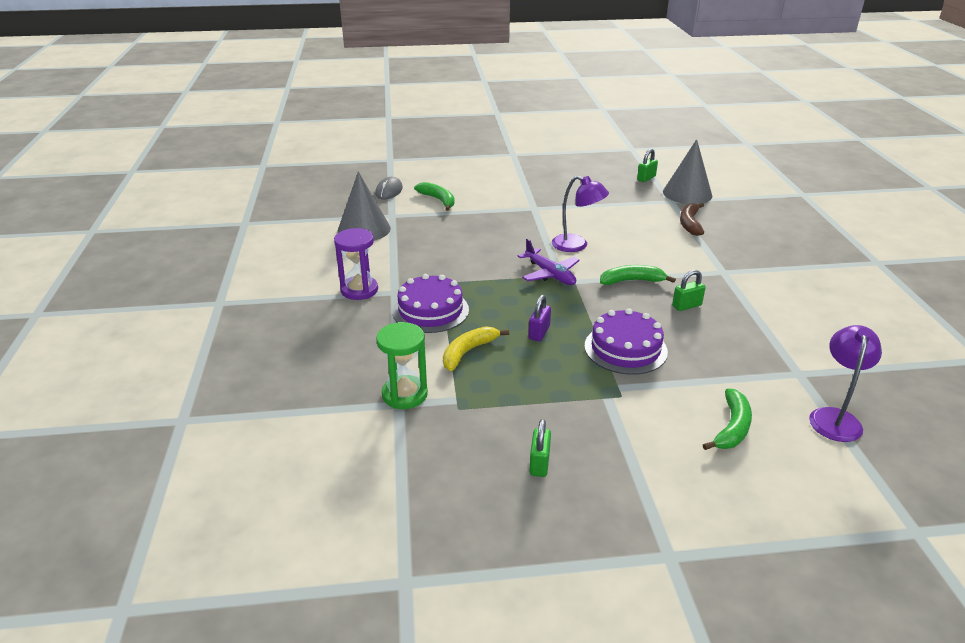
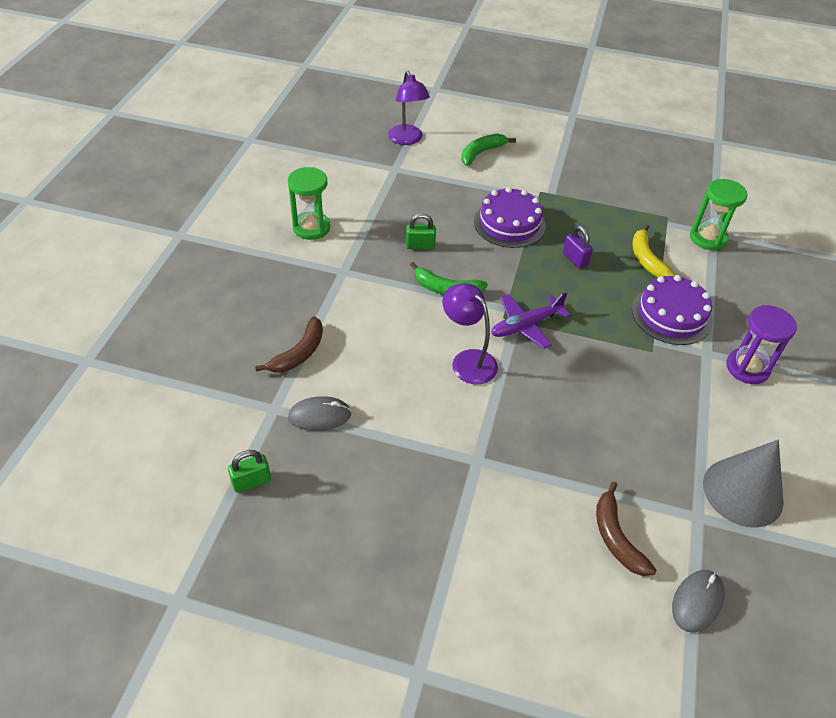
camera: 160 degrees left, 15 degrees up
(438, 200) = (616, 537): green banana -> brown banana
(468, 352) = (646, 259): yellow banana -> yellow banana turned 105 degrees clockwise
(539, 333) = (575, 259): purple padlock -> purple padlock turned 75 degrees counterclockwise
(539, 463) = (622, 169): green padlock -> none
(550, 274) = (526, 325): purple plane -> purple plane turned 105 degrees counterclockwise
(642, 204) = (319, 416): none -> grey mouse
(687, 193) = (234, 418): grey cone -> none
(792, 294) = (311, 228): none -> green hourglass
(835, 417) = (407, 139): purple lamp -> purple lamp turned 60 degrees counterclockwise

